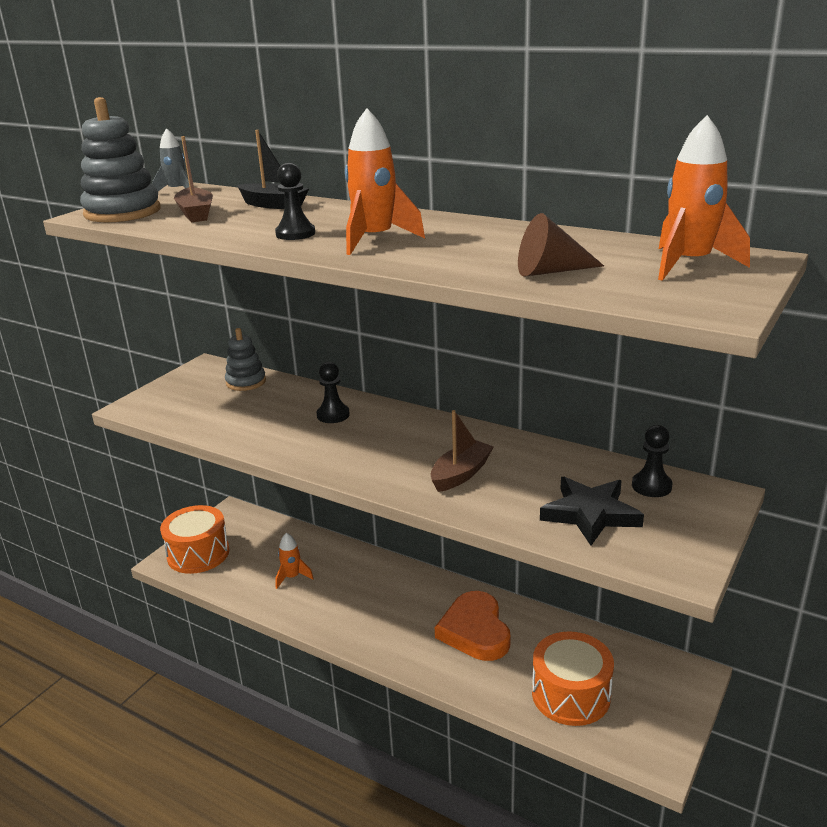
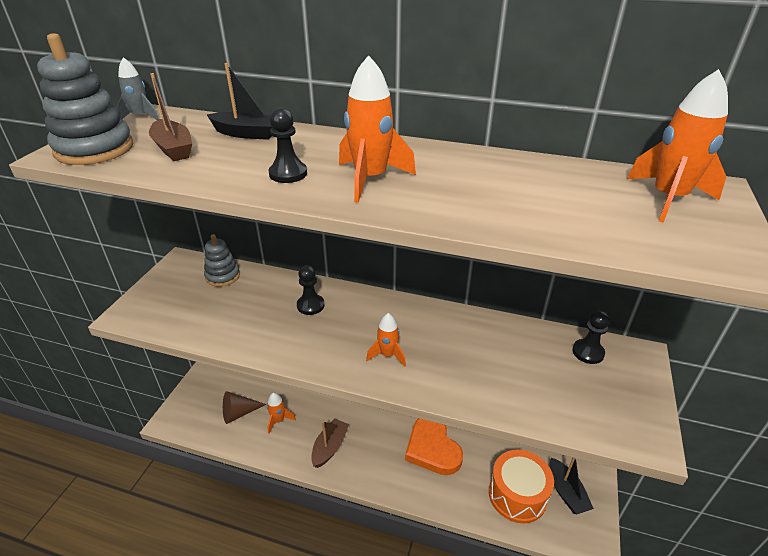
camera: 15 degrees left, 10 degrees up
(198, 554) = (194, 409): orange drum -> none
(402, 465) = (387, 355): none -> orange rocket
(461, 474) = (439, 359): brown boat -> brown boat (330, 447)
(550, 271) = (559, 215): brown cone -> brown cone (239, 413)
(590, 514) = (555, 389): black star -> none
(640, 702) = (566, 492): none -> black boat

